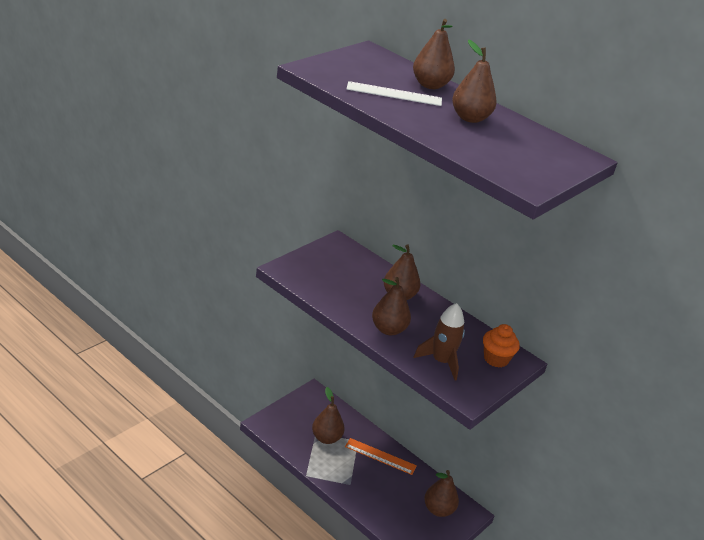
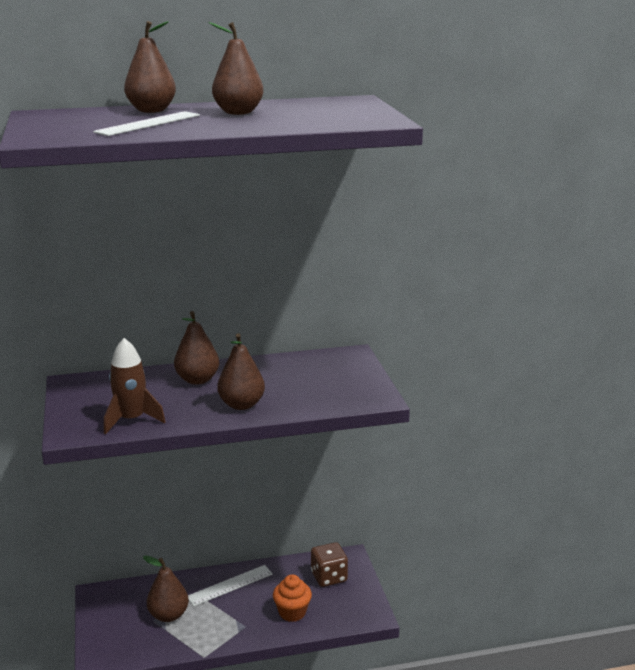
camera: 50 degrees left, 10 degrees down
(380, 456) = (230, 585): orange ruler -> white ruler
(438, 509) = (329, 577): brown pear -> brown dice
(441, 361) = (317, 393): brown rocket -> brown rocket (131, 420)
(496, 359) = (340, 365): orange cupcake -> orange cupcake (292, 612)

